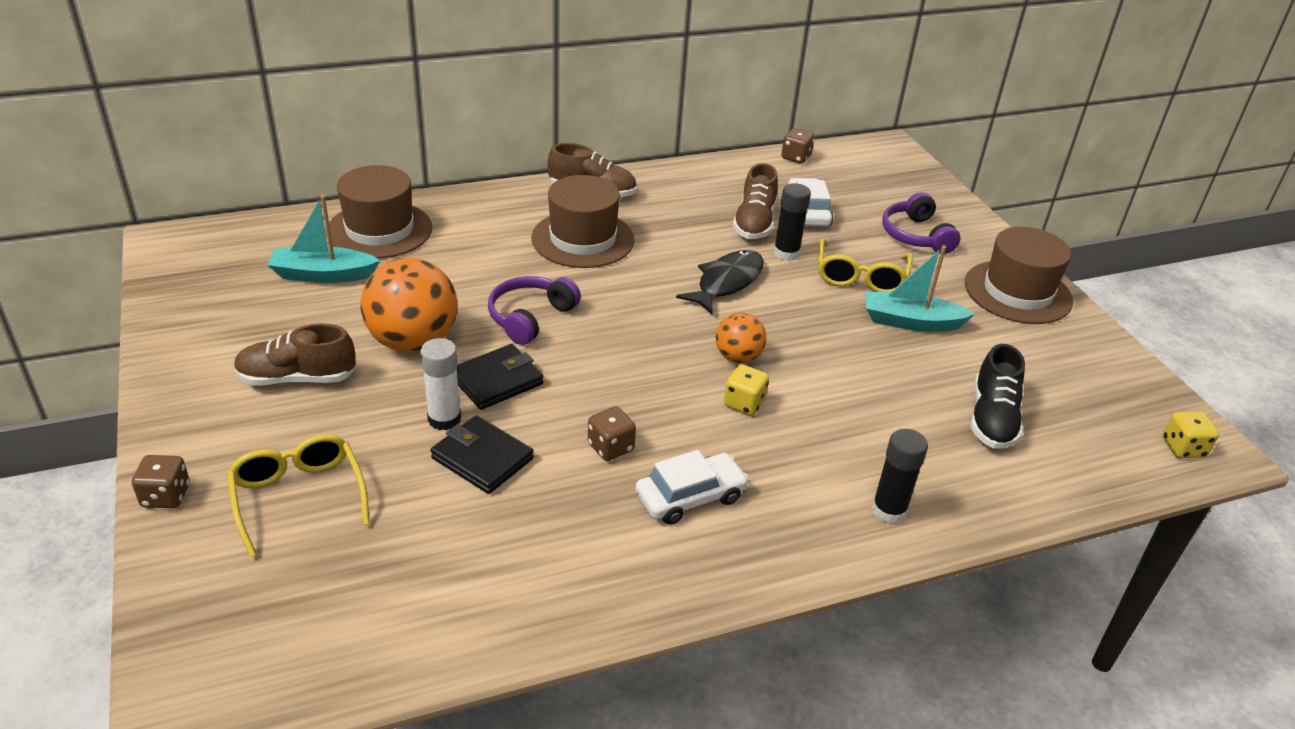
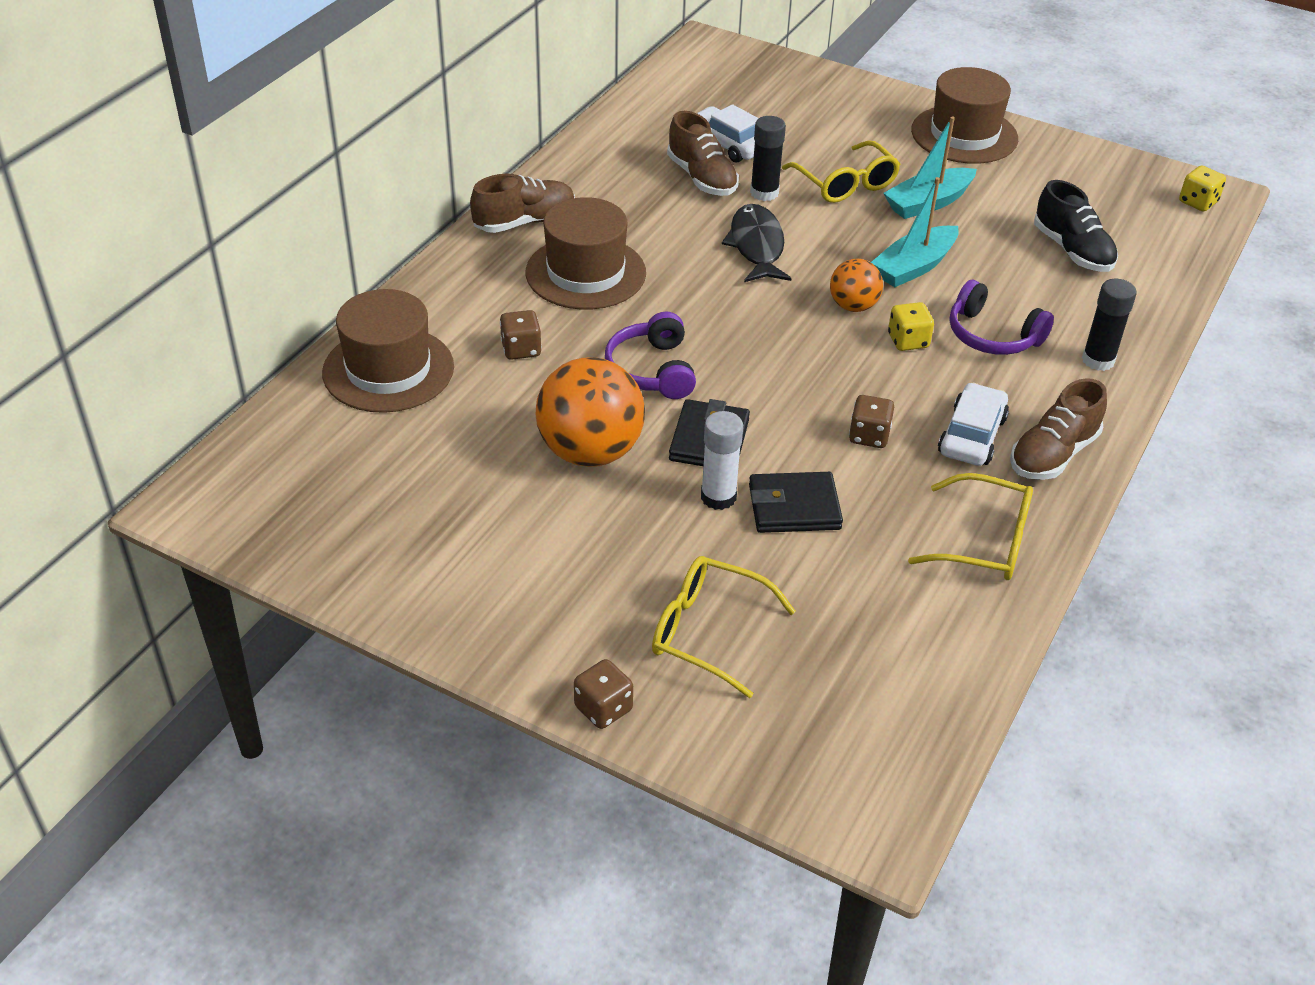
camera: 40 degrees left, 5 degrees up
(297, 378) = (545, 545): brown shoe -> brown shoe (1053, 454)
(323, 275) = (408, 443): turquoise boat -> turquoise boat (914, 267)
(579, 577) = (985, 542): none -> yellow glasses
(796, 157) = (647, 94): brown dice -> brown dice (521, 349)
(915, 235) = (835, 122): purple headphones -> purple headphones (992, 335)

